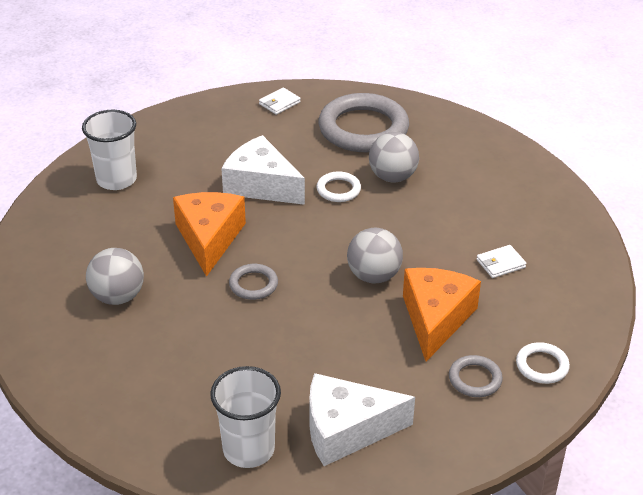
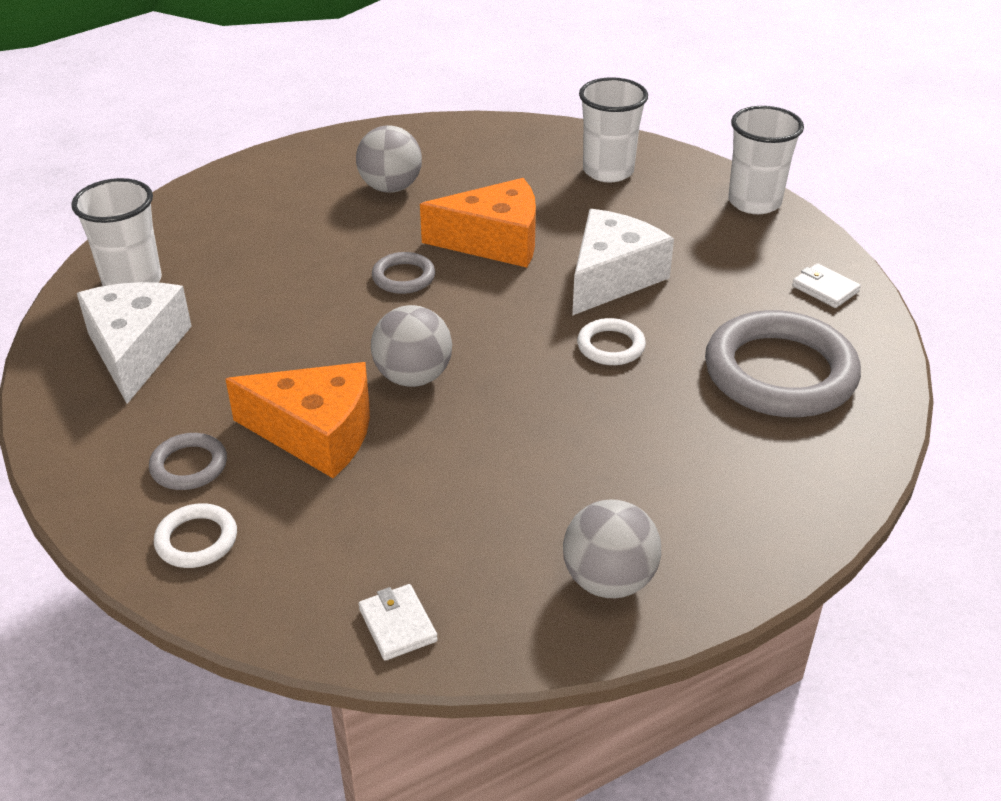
camera: 90 degrees right, 0 degrees up
(174, 118) = (754, 202): none -> white cup
(392, 177) = (652, 401): grey ball -> grey ball (609, 580)
(500, 263) = (434, 513): white wallet -> white wallet (397, 625)

